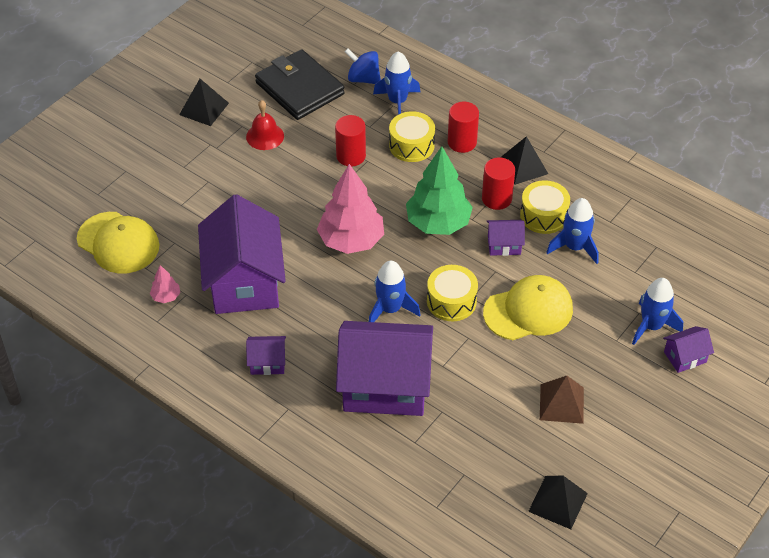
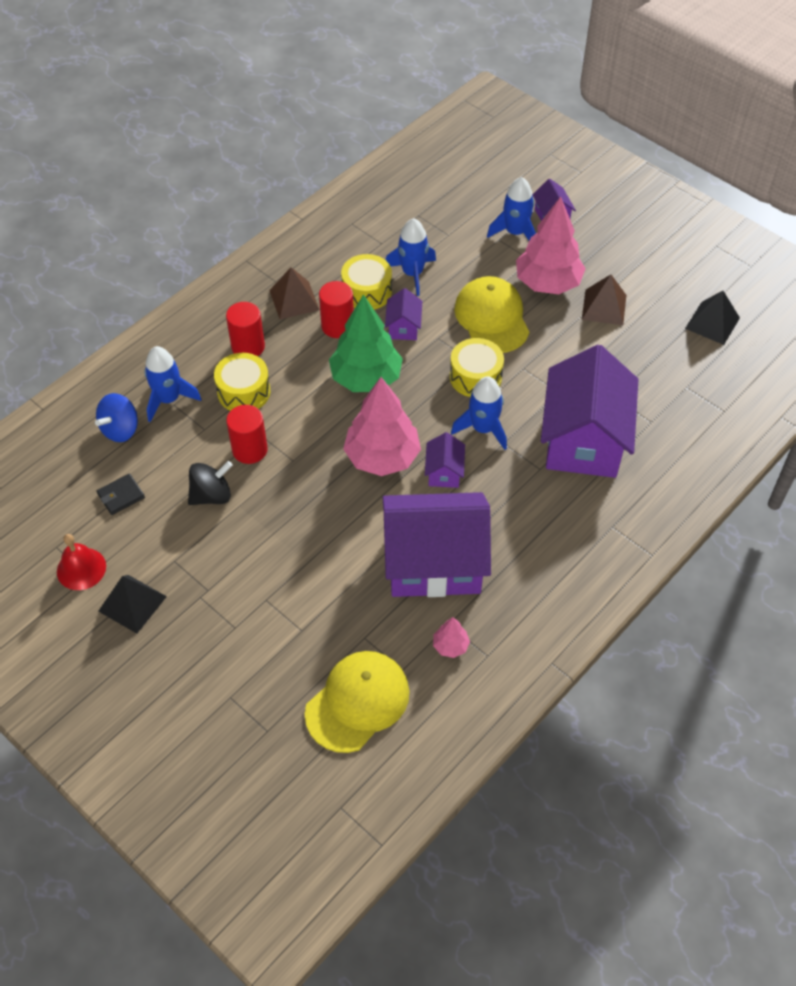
camera: 85 degrees left, 5 degrees up
(265, 136) = (198, 536): red bell -> red bell (81, 568)
(267, 363) = (551, 543): purple house -> purple house (444, 472)
(299, 88) = (121, 496): black wallet -> black wallet, size x0.41
(303, 139) = (212, 495): none -> black spinning top
(523, 166) = (294, 300): black pyramid -> brown pyramid
(585, 355) = (548, 283): none -> pink tree

